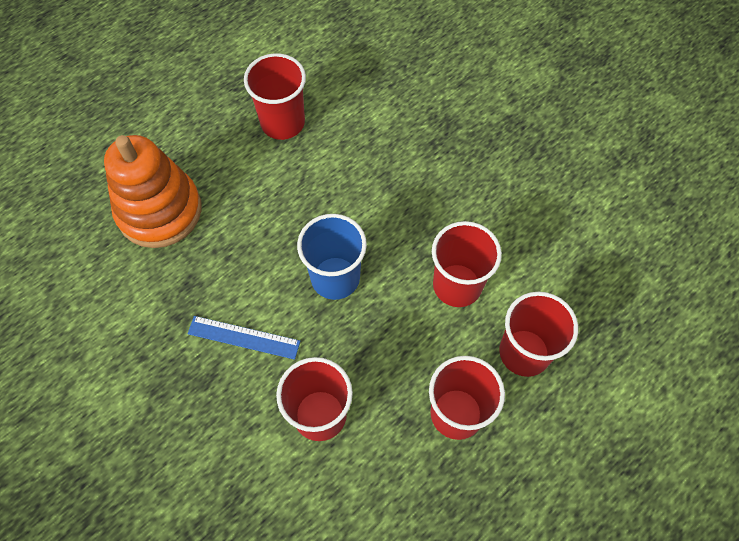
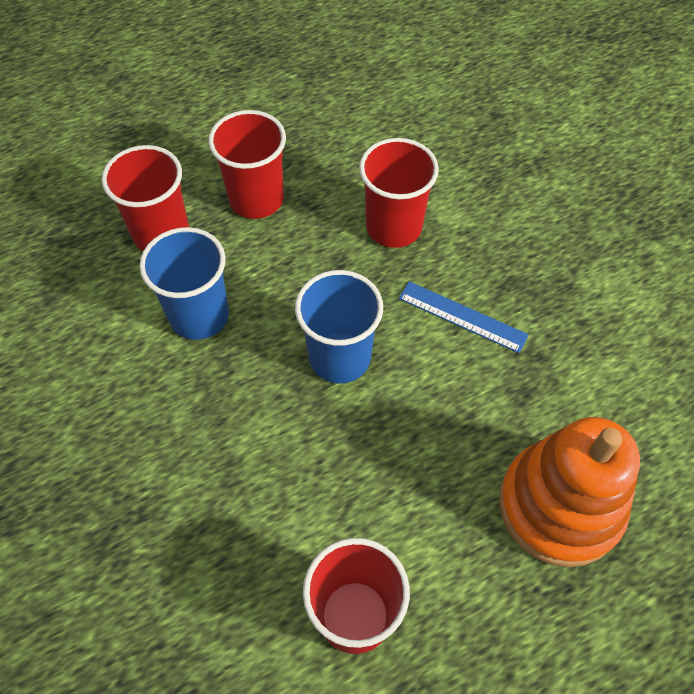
camera: 165 degrees left, 5 degrees down
(457, 285) = (199, 315): red cup -> blue cup

